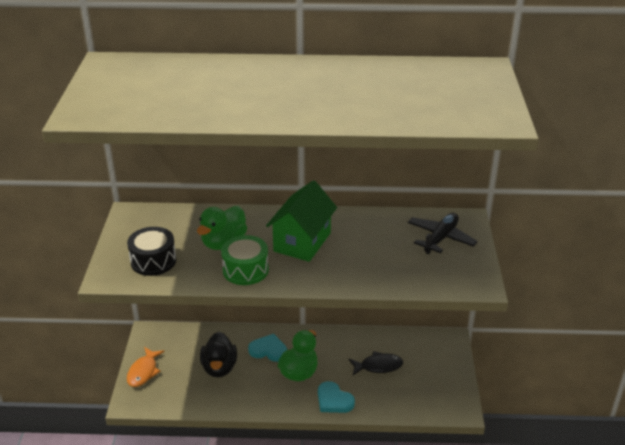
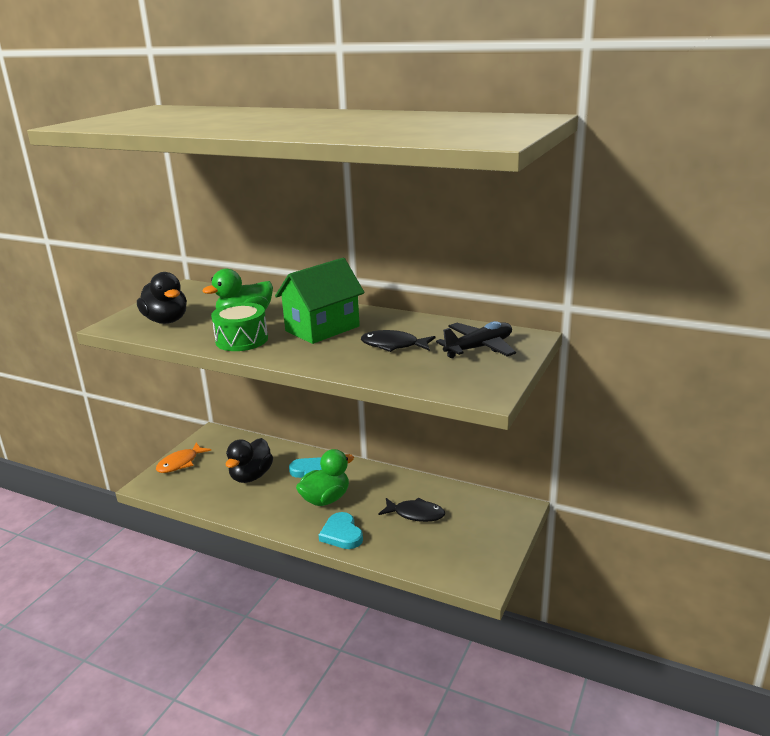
camera: 25 degrees right, 10 degrees down
(153, 261) = (166, 321): black drum -> black duck
(375, 249) = (393, 345): none -> black fish

